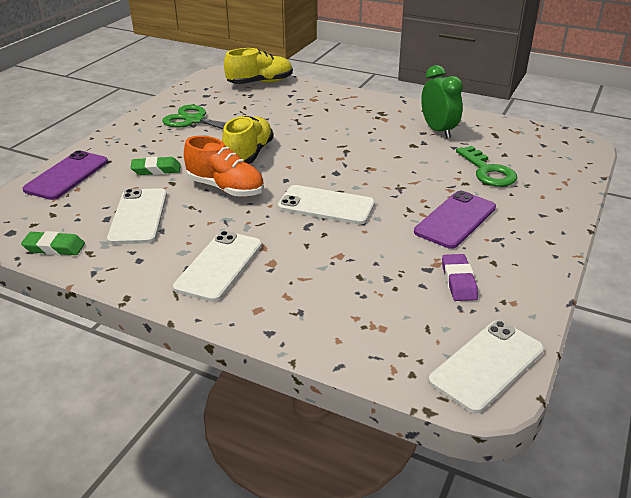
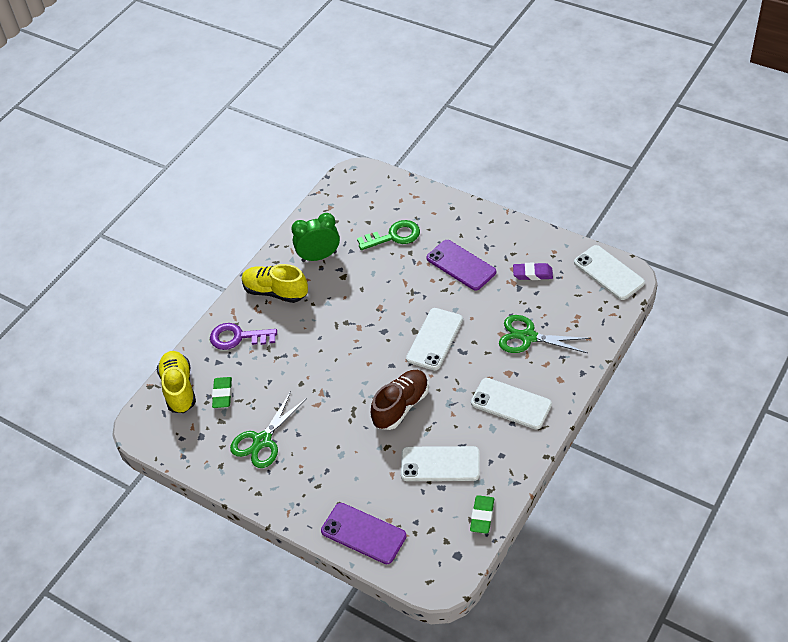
camera: 80 degrees left, 15 degrees up
(156, 170) = (362, 461): green eraser -> green eraser (222, 394)
(226, 188) = (401, 406): orange shoe -> brown shoe
(248, 154) = (342, 392): yellow shoe -> yellow shoe (275, 292)
(320, 101) = (238, 337): none -> purple key
(335, 278) = (528, 337): none -> green scissors

